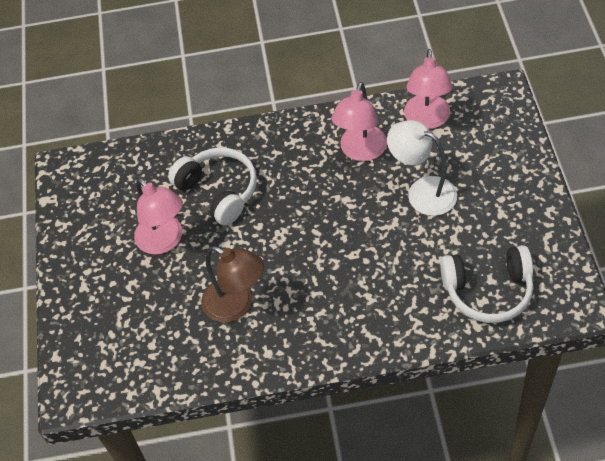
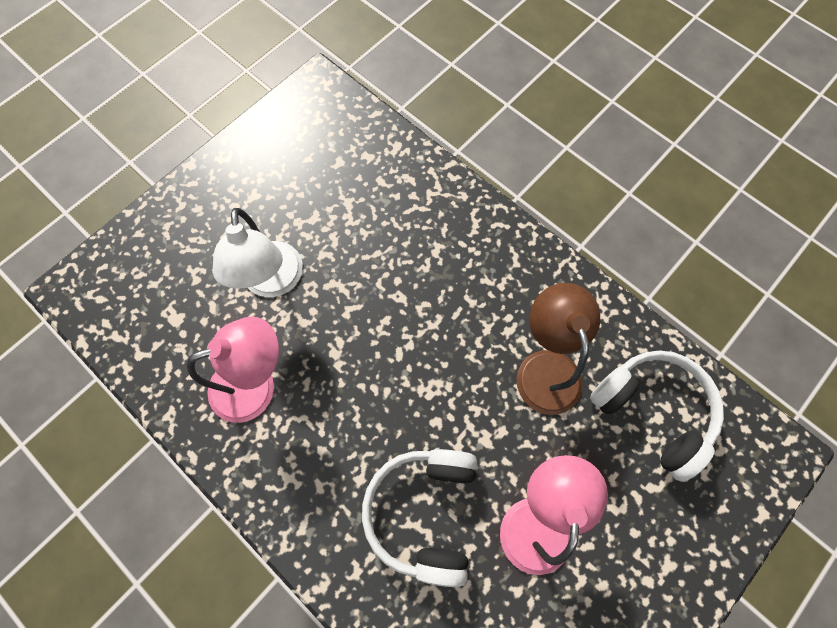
camera: 135 degrees left, 15 degrees up
(427, 120) = (163, 341): pink lamp -> none
(488, 291) = (353, 157): white headphones -> white headphones (653, 411)

